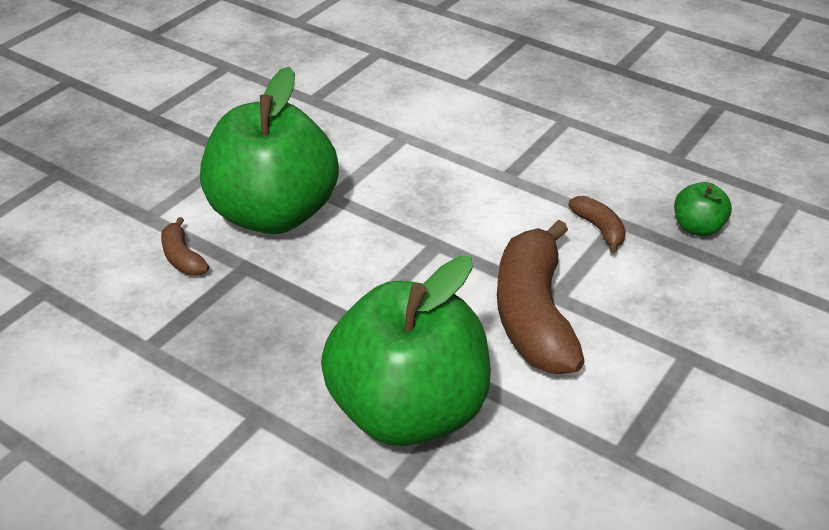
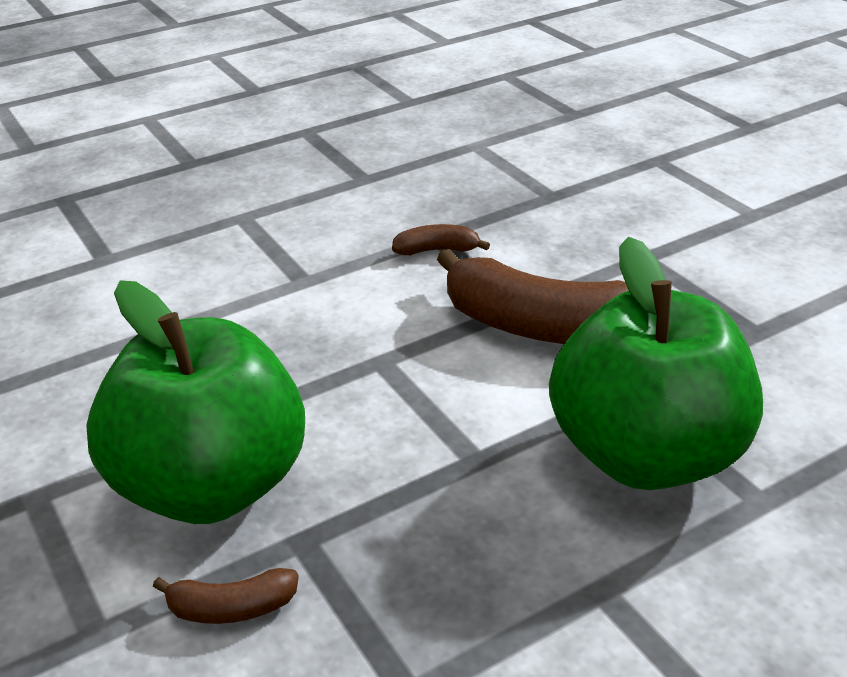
camera: 65 degrees left, 5 degrees down
(697, 228) = (476, 199): green apple -> none

